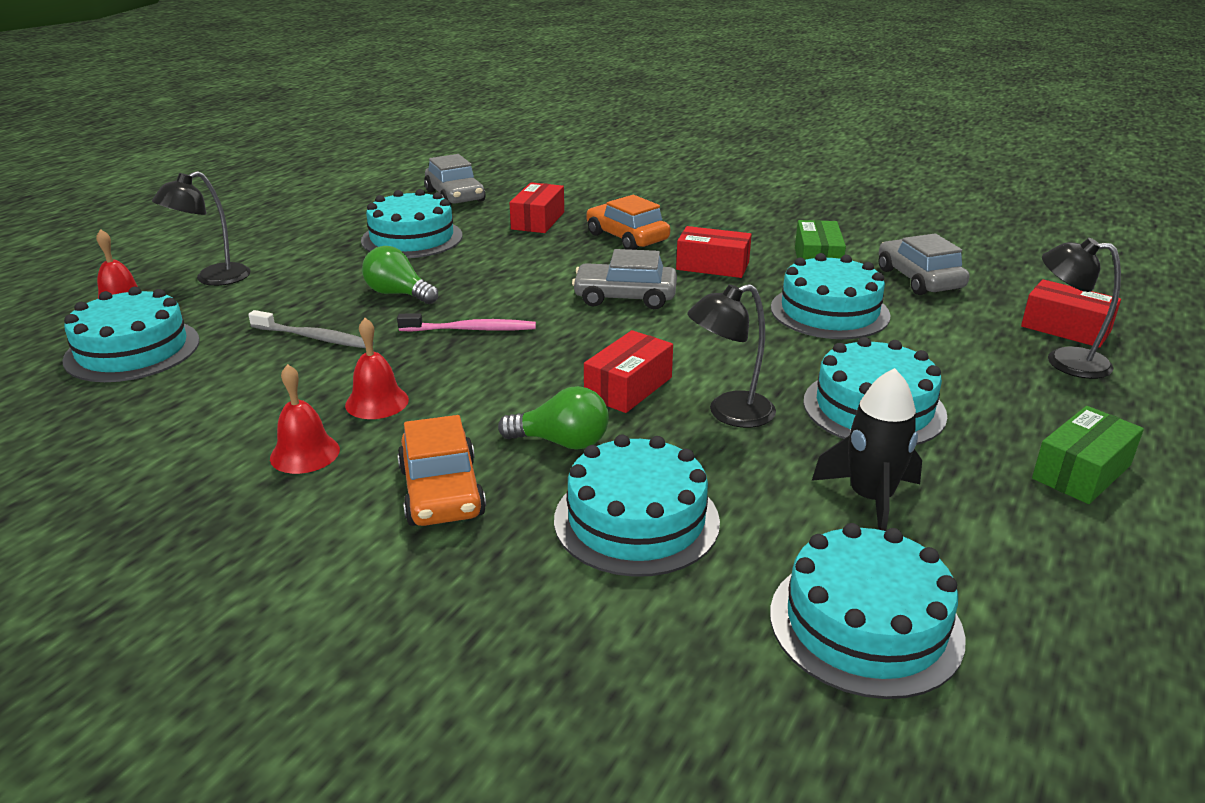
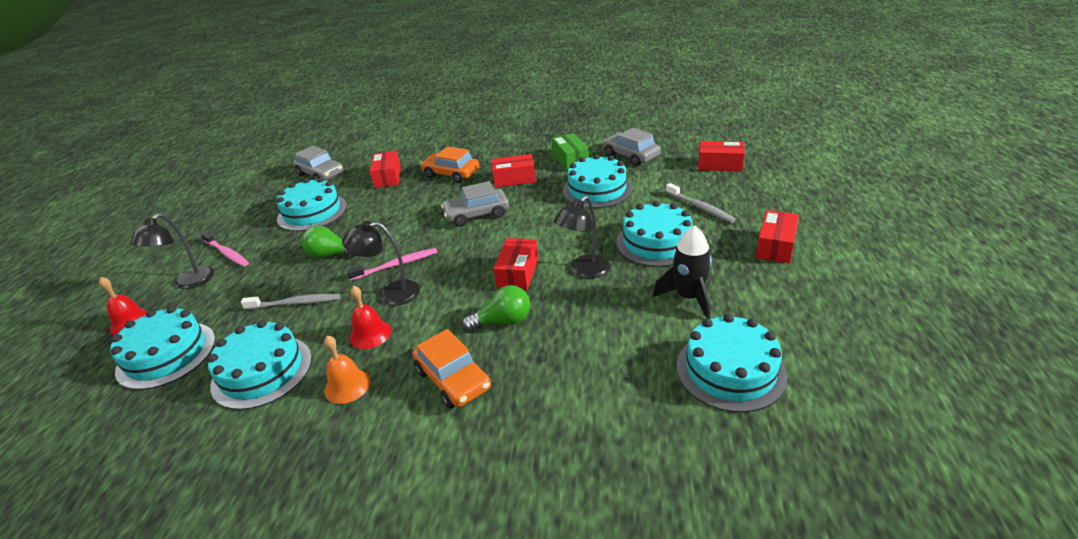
camera: 20 degrees left, 5 degrees up
(278, 258) = (227, 253): none -> pink toothbrush
(305, 453) = (347, 386): red bell -> orange bell
(636, 520) = (577, 355): turquoise cake -> turquoise cake (262, 371)
(985, 380) = (700, 207): none -> grey toothbrush
(1064, 361) = (730, 184): black lamp -> black lamp (391, 293)
(1081, 472) = (775, 246): green box -> red box

